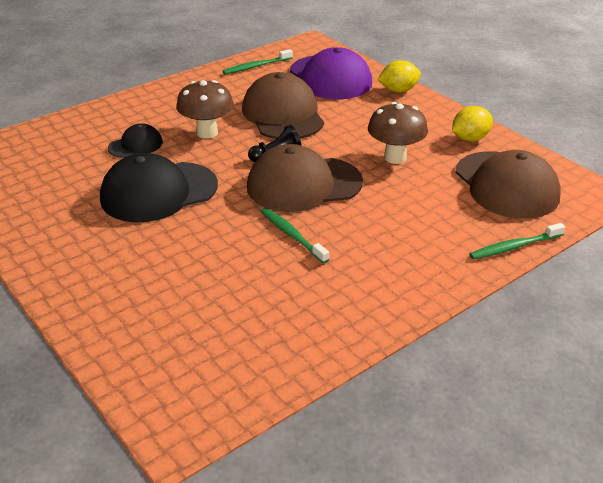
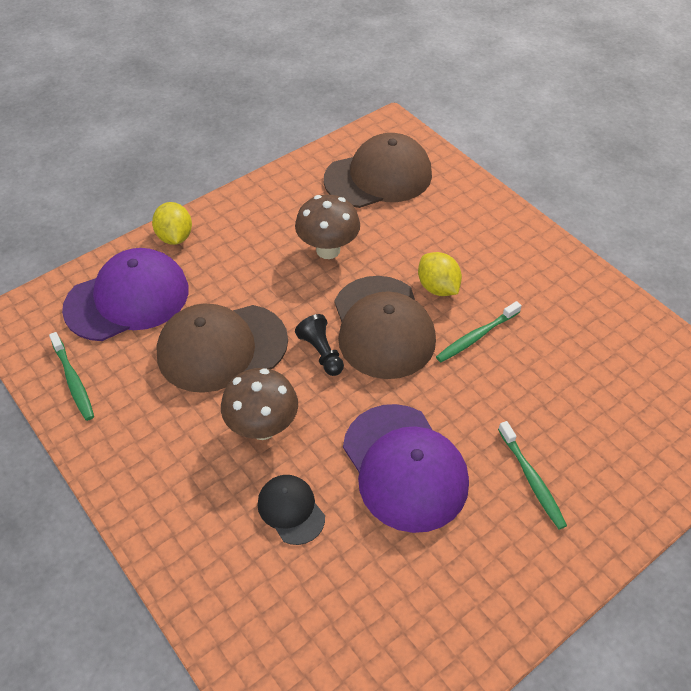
camera: 90 degrees left, 15 degrees up
(158, 192) = (405, 467): black cap -> purple cap
(470, 139) = (292, 191): yellow lemon -> yellow lemon (438, 287)
(515, 246) = (474, 185): green toothbrush -> green toothbrush (531, 479)

